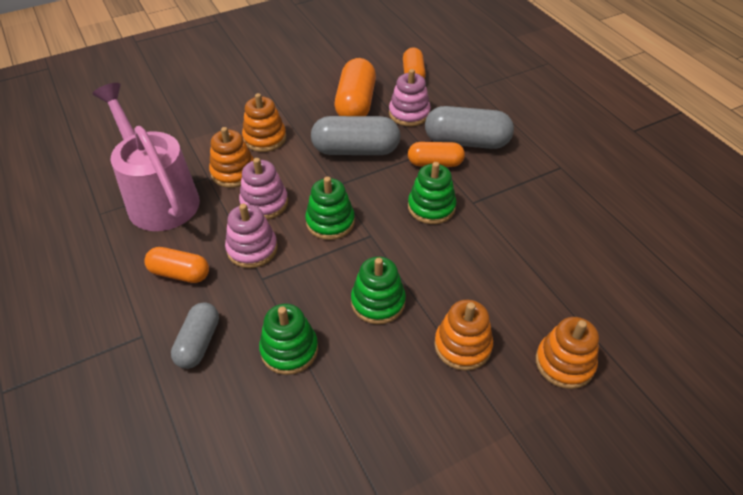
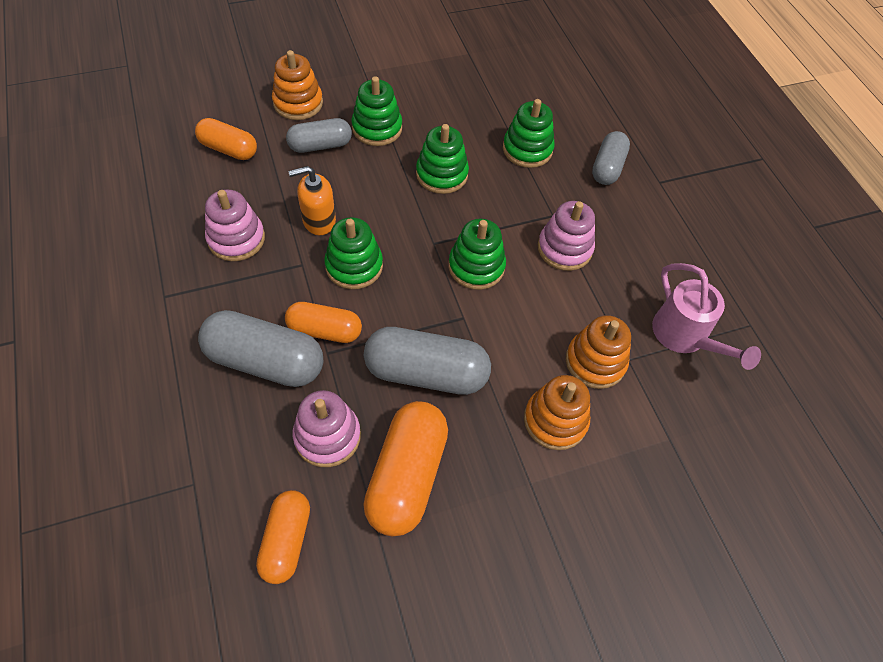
camera: 175 degrees left, 10 degrees up
(159, 197) = (685, 337): pink watering can -> pink watering can, size x0.63
(180, 273) = (637, 234): orange capsule -> orange capsule (228, 149)
(264, 203) = (553, 305): pink stacking toy -> pink stacking toy (236, 239)
(462, 346) = (377, 128): orange stacking toy -> green stacking toy
(476, 237) = (319, 220): none -> orange soap dispenser
(512, 312) = (320, 145): none -> grey capsule

